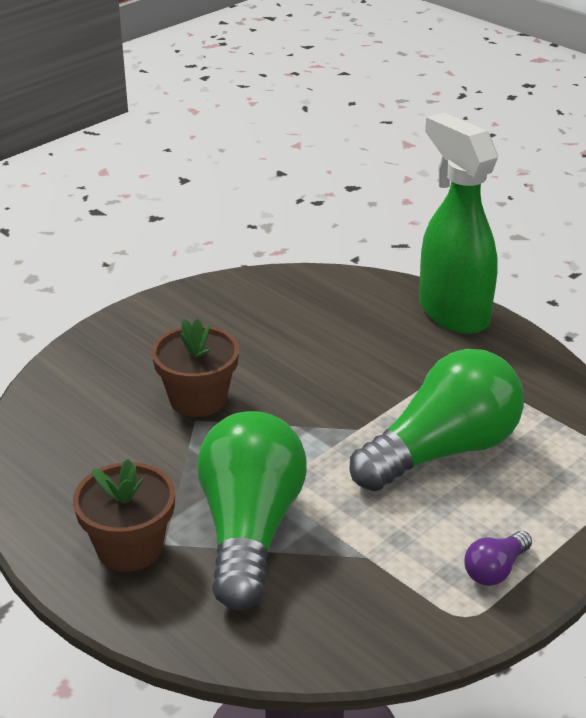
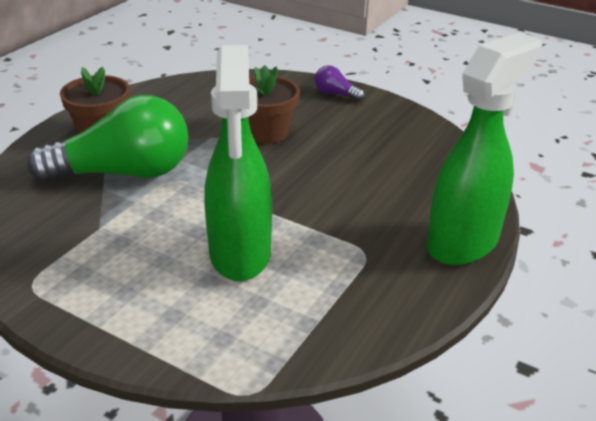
camera: 75 degrees right, 0 degrees up
(442, 450) = (240, 255): green light bulb -> green spray bottle
(495, 570) = (86, 298): purple light bulb -> purple light bulb (335, 94)

